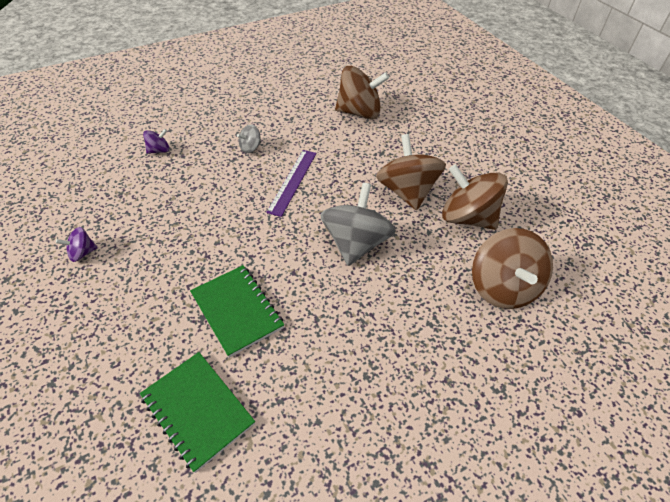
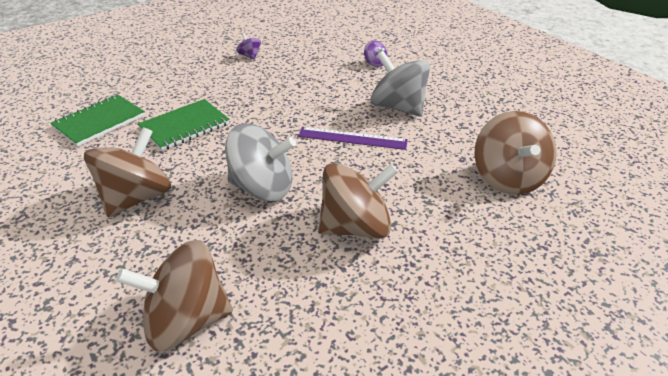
camera: 85 degrees right, 10 degrees down
(250, 148) = (398, 107): grey spinning top -> grey spinning top, size x2.18
(467, 218) = (315, 289): brown spinning top -> brown spinning top (137, 198)

